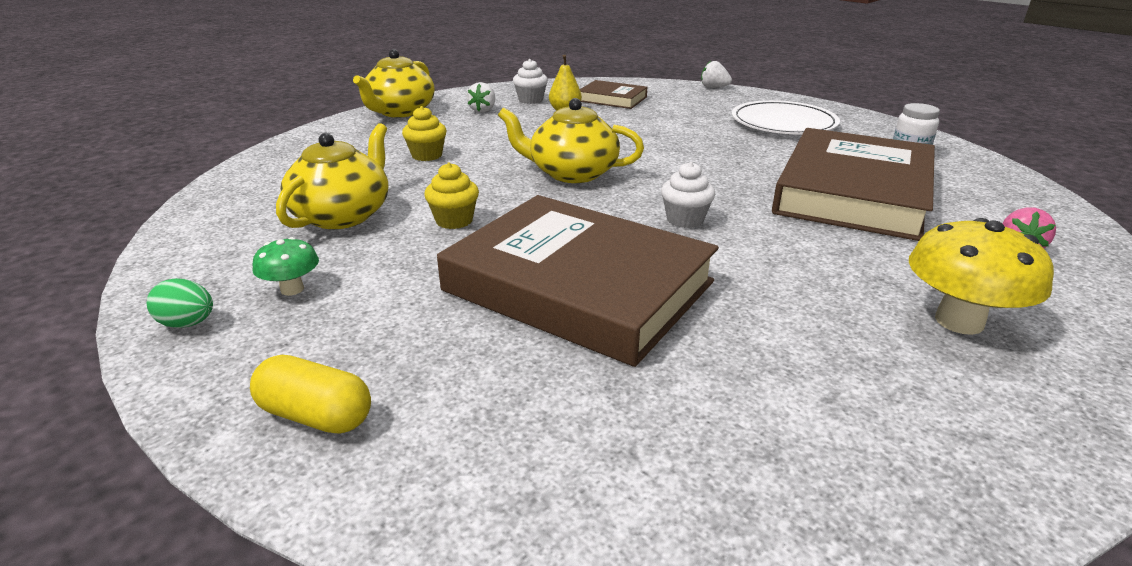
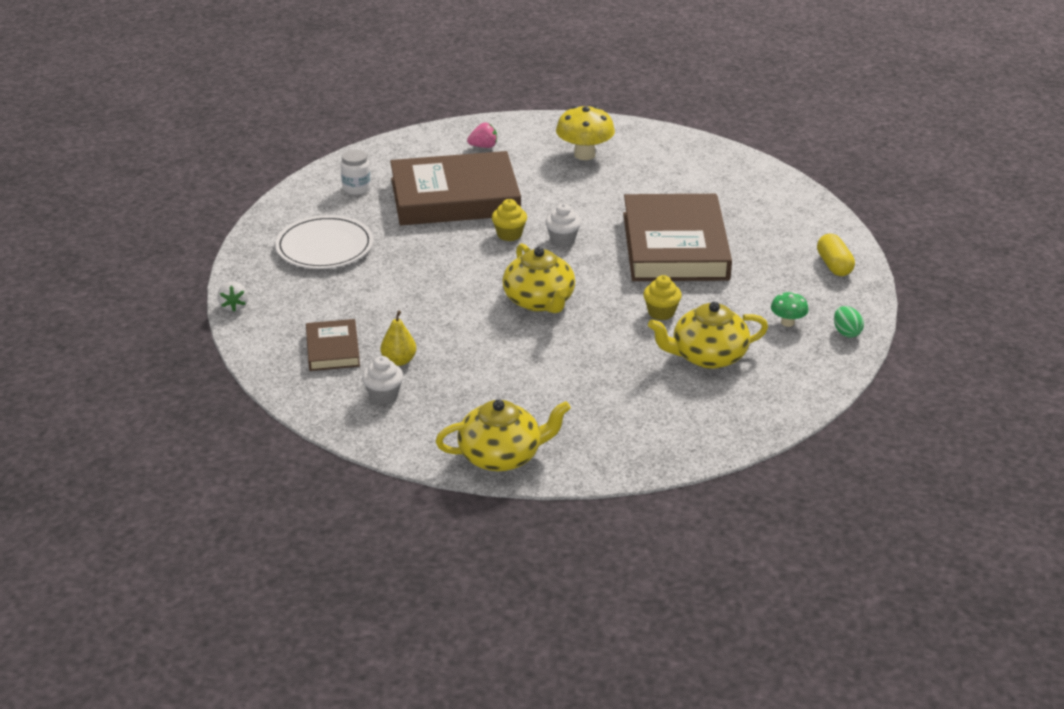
camera: 125 degrees left, 5 degrees up
(427, 155) = (582, 378): yellow cupcake -> yellow cupcake (509, 234)
(483, 110) = (444, 408): white strawberry -> none

